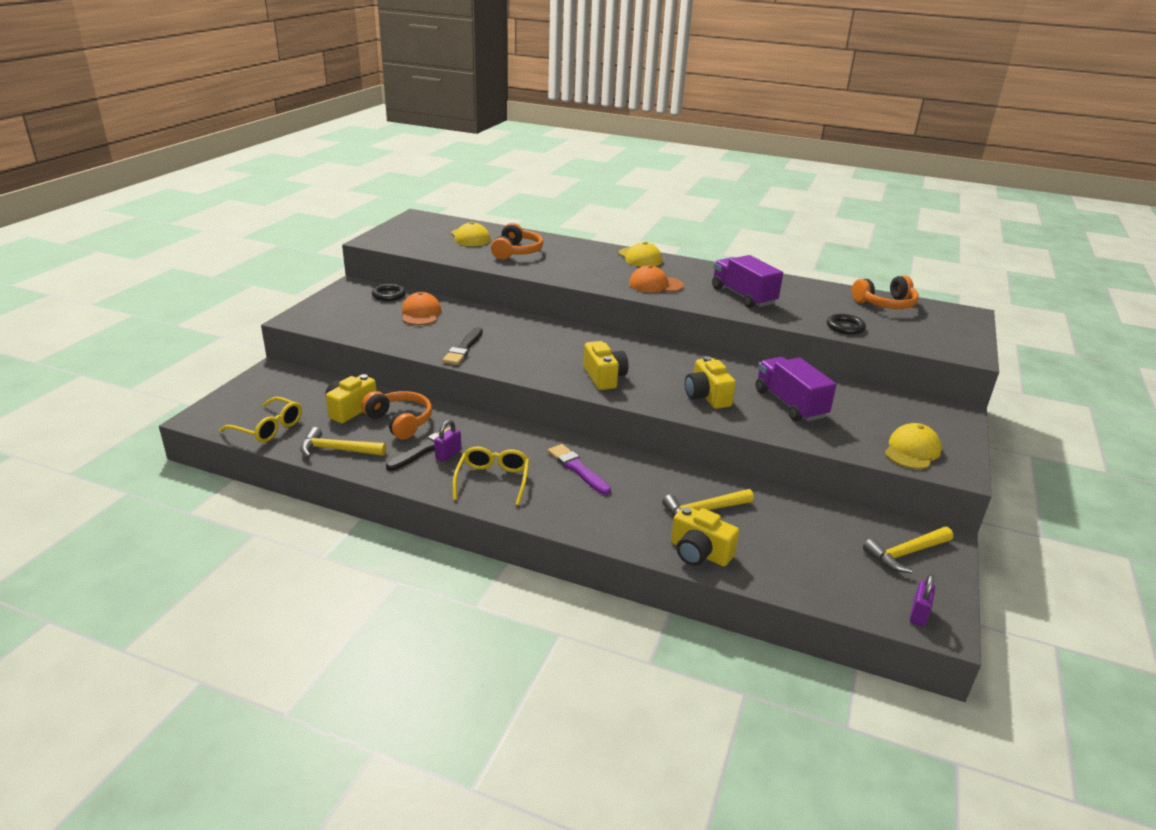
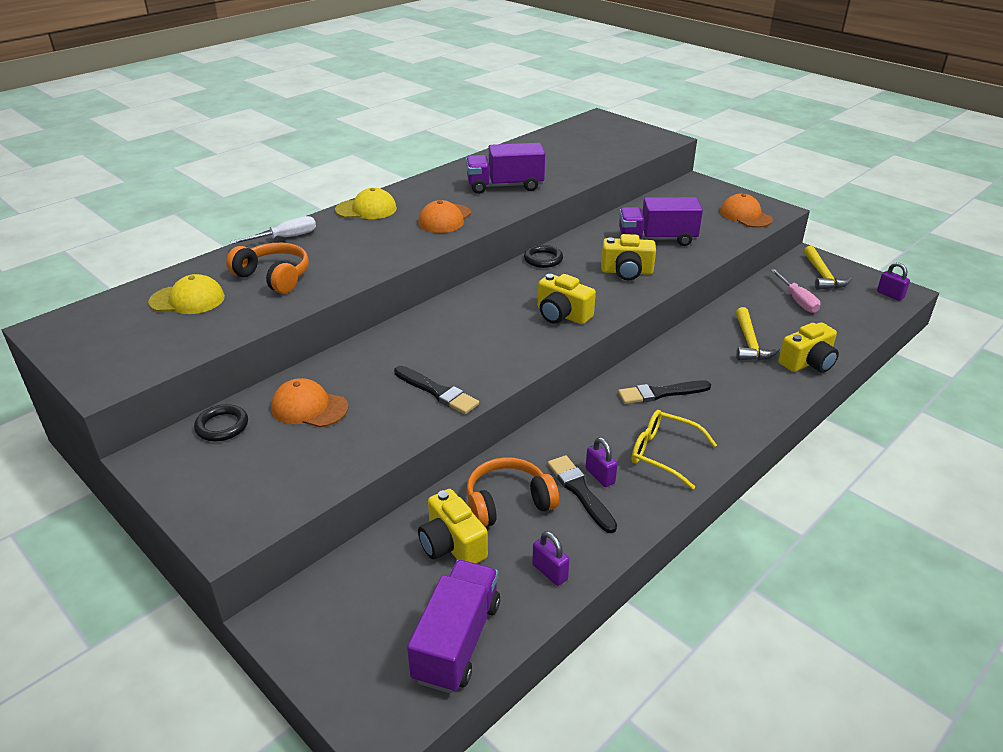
camera: 65 degrees left, 5 degrees up
(268, 428) = (457, 641): yellow glasses -> purple truck
(337, 450) = (550, 572): yellow hammer -> purple padlock
(571, 244) = (285, 238): none -> white screwdriver
(578, 469) = (661, 393): purple brush -> black brush
(604, 377) = (562, 315): yellow camera -> yellow camera turned 150 degrees counterclockwise
(824, 537) = (797, 300): none -> pink screwdriver
(845, 327) = (596, 164): black ring -> black ring (543, 259)
(885, 304) = (562, 137): orange headphones -> none
(912, 450) = (745, 215): yellow cap -> orange cap

